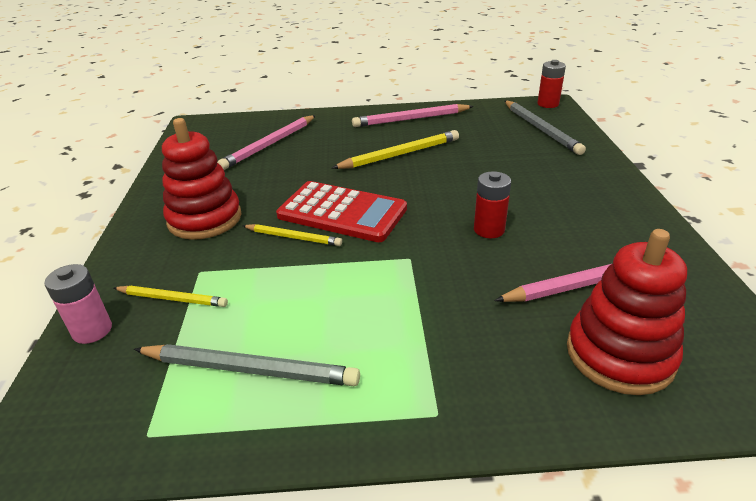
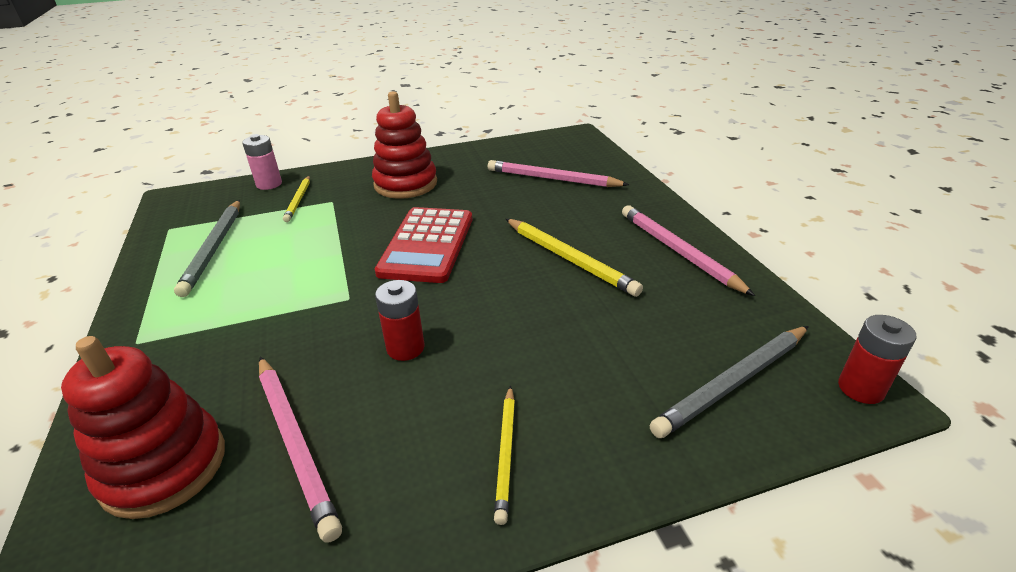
camera: 75 degrees right, 0 degrees up
(293, 237) = (381, 229): yellow pencil -> yellow pencil (506, 453)

